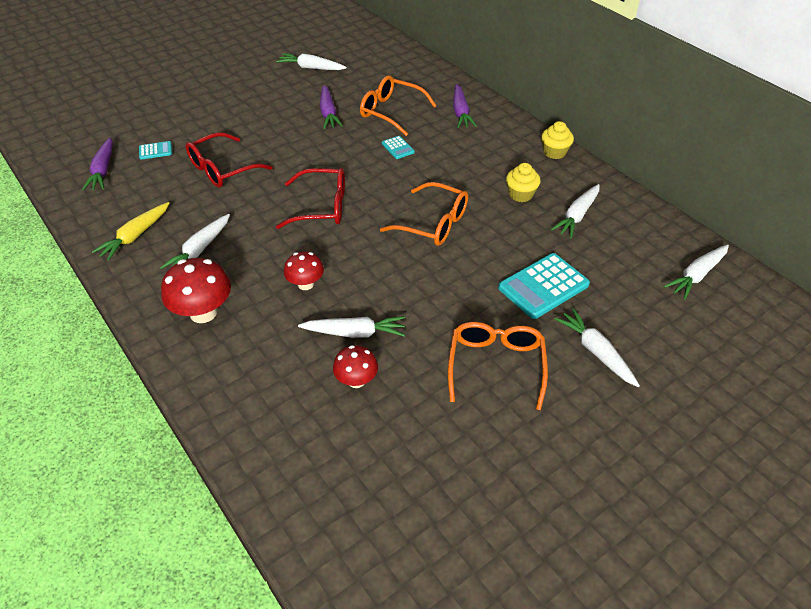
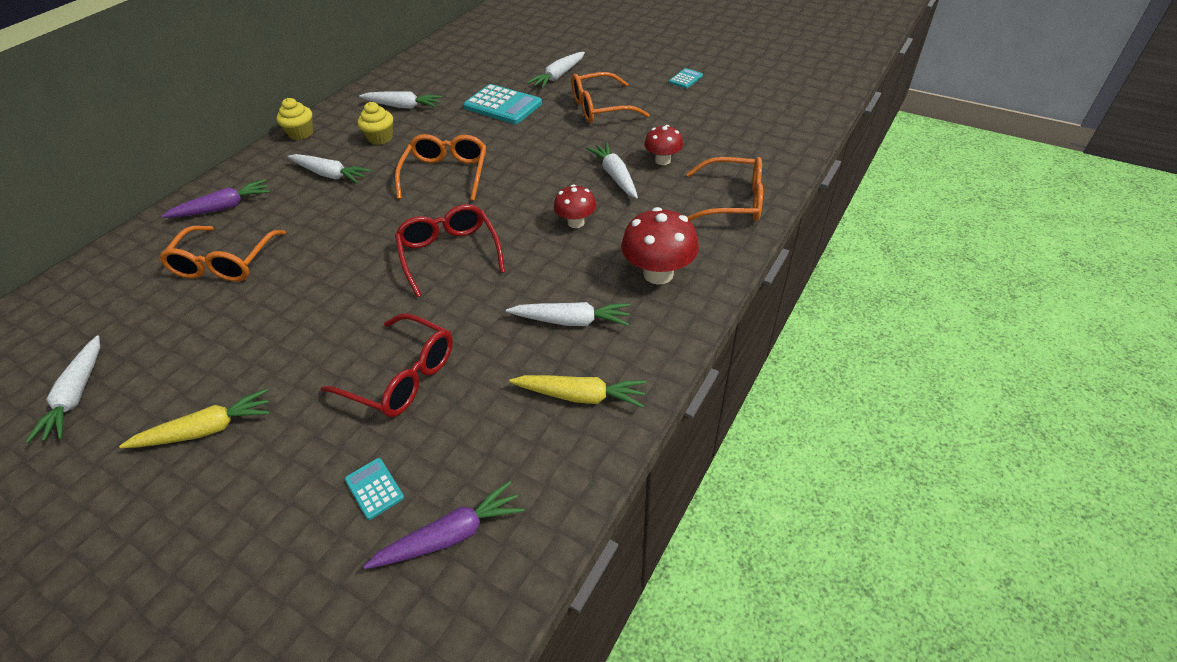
camera: 110 degrees left, 0 degrees up
(248, 104) = (206, 430): none -> yellow carrot
(250, 407) = (731, 201): none -> orange glasses
(328, 113) = (231, 322): purple carrot -> none
(398, 148) = (313, 233): turquoise calculator -> turquoise calculator (685, 79)
(696, 275) = (456, 53): white carrot -> white carrot (330, 174)

